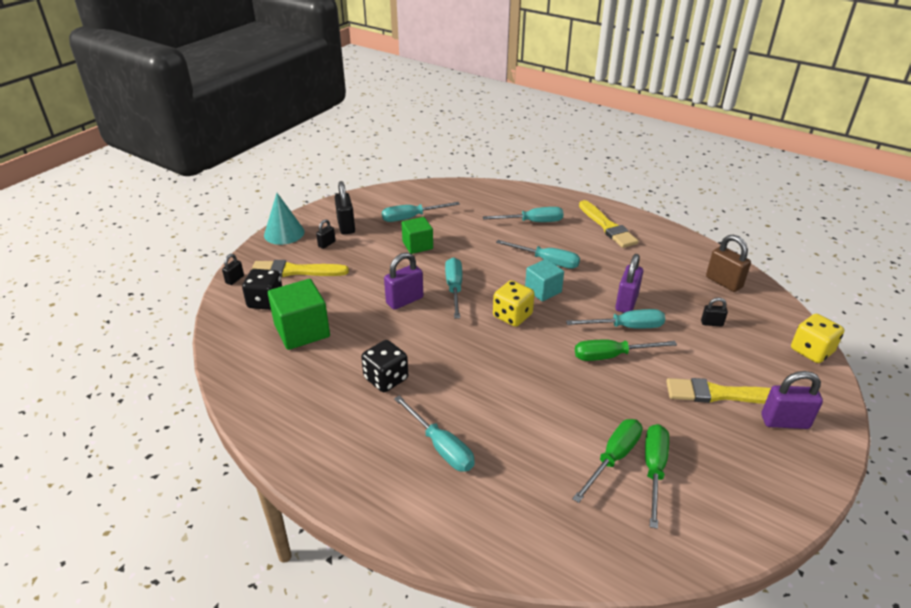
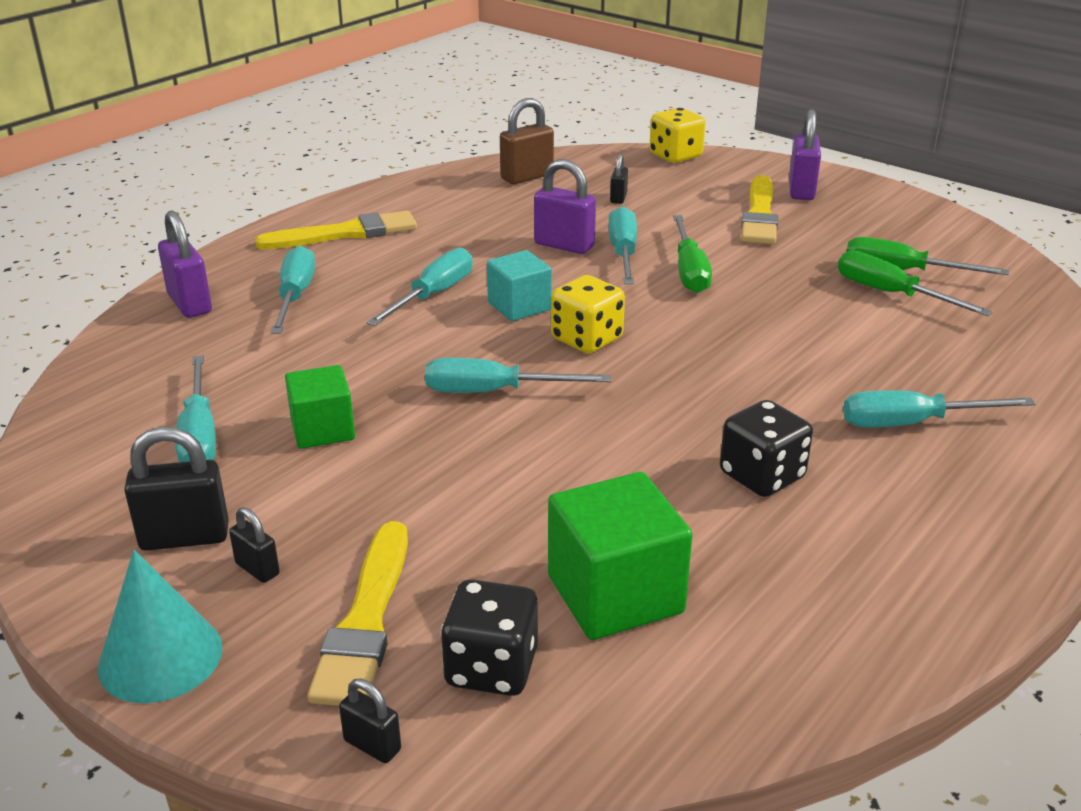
camera: 85 degrees left, 5 degrees down
(404, 300) = (523, 451): purple padlock -> purple padlock (190, 304)
(441, 447) = (912, 423): turquoise screwdriver -> turquoise screwdriver turned 150 degrees counterclockwise

